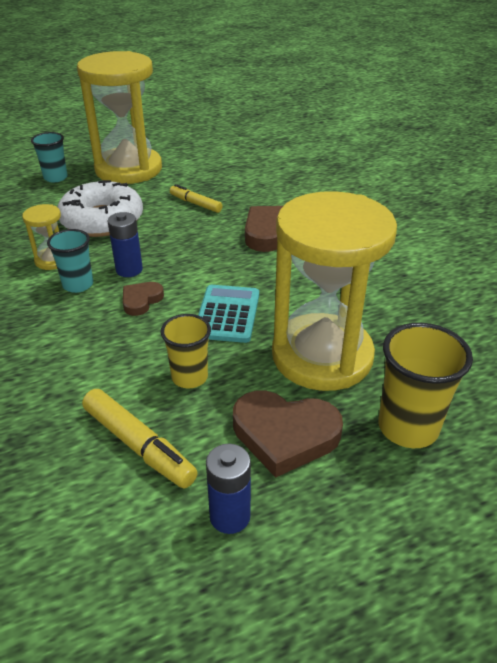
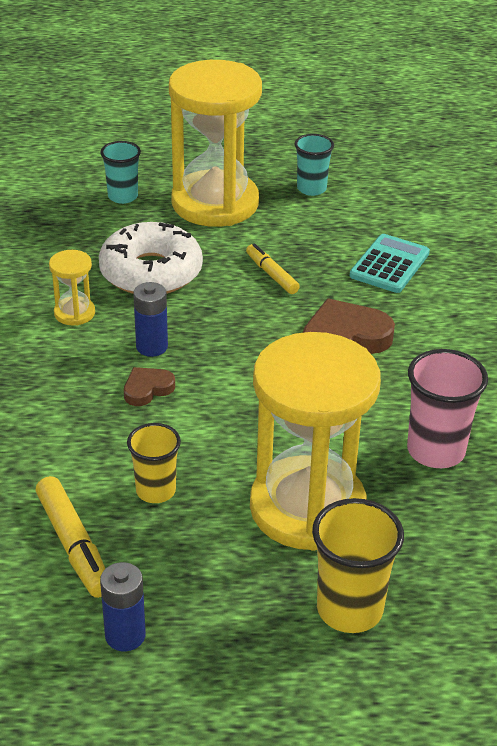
camera: 20 degrees right, 0 degrees up
(78, 285) = (89, 351): turquoise cup -> turquoise cup (311, 189)
(227, 314) = (232, 431): turquoise calculator -> turquoise calculator (389, 265)
(285, 435) = (219, 578): brown heart -> none
(388, 290) = (436, 451): none -> pink cup

